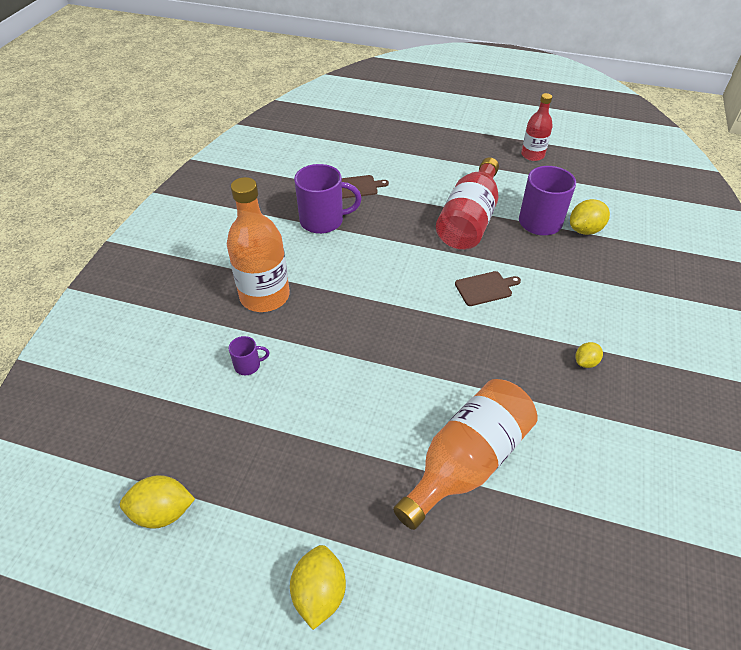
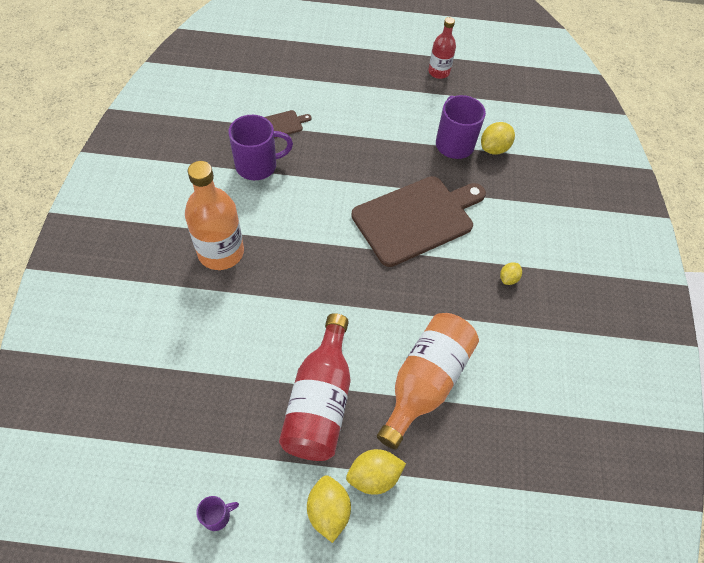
camera: 15 degrees left, 10 degrees up
(163, 512) = (182, 468): yellow lemon -> yellow lemon (374, 476)
(248, 365) = (222, 323): purple mug -> purple mug (217, 516)
(469, 220) = (392, 150): red bottle -> red bottle (320, 401)
(485, 288) = (416, 218): brown cutting board -> brown cutting board, size x2.40

